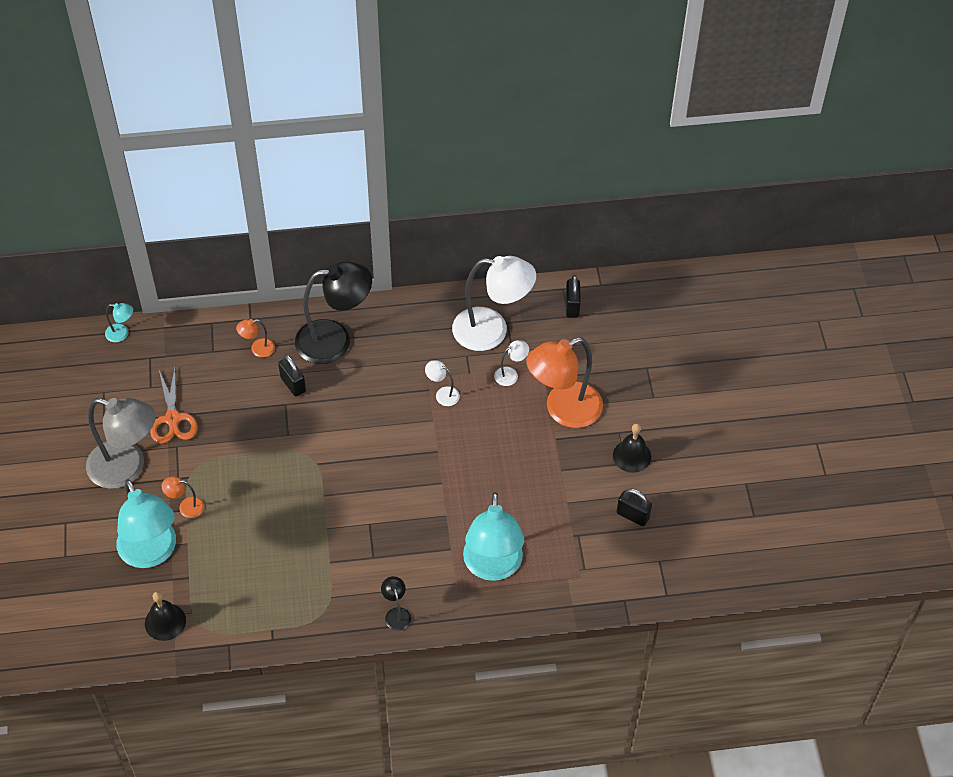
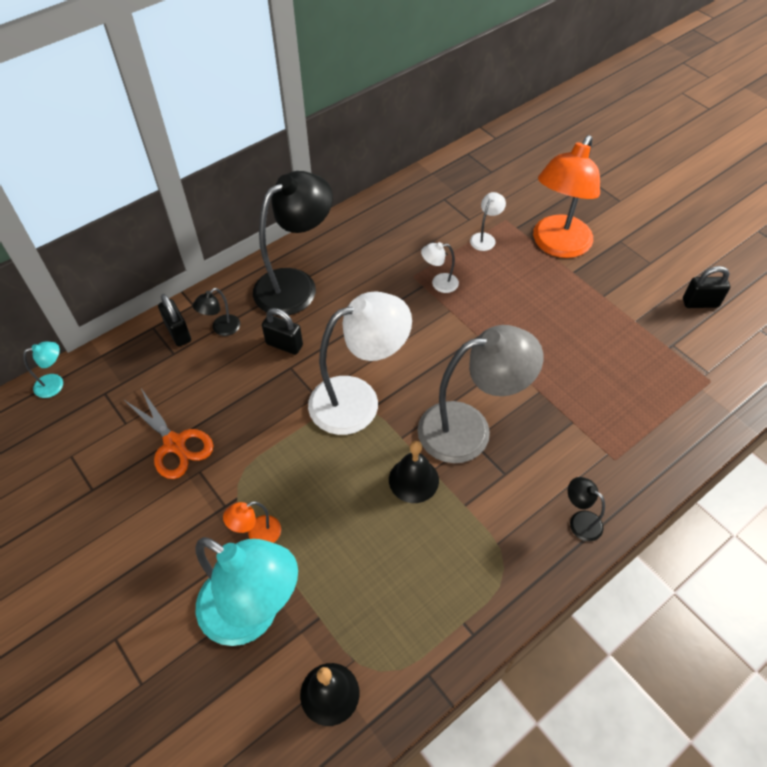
camera: 30 degrees left, 0 degrees up
(127, 468) = (155, 527): grey lamp -> grey lamp (469, 429)
(257, 349) = (221, 329): orange lamp -> black lamp
(492, 331) = (436, 211): white lamp -> white lamp (358, 400)
(492, 567) = (627, 417): turquoise lamp -> none
(572, 306) = (487, 163): black padlock -> black padlock (178, 333)
(632, 456) = (649, 254): black bell -> black bell (413, 480)

